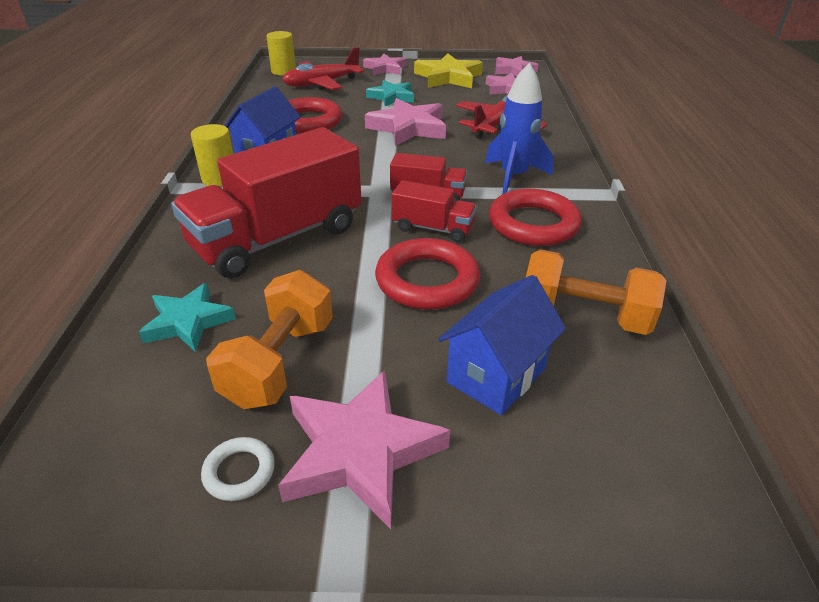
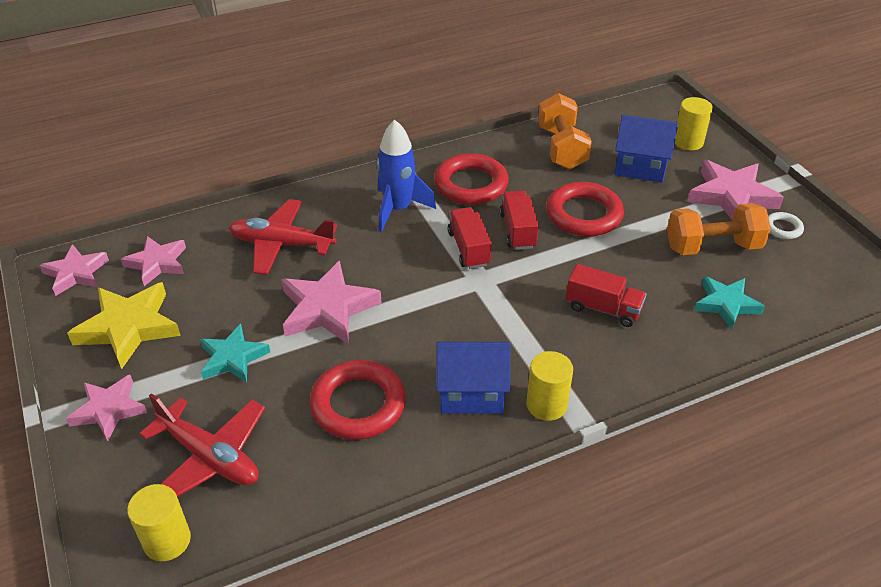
camera: 115 degrees left, 5 degrees up
(278, 238) = (603, 308): red truck -> red truck, size x0.48
(546, 482) = (688, 142): none -> yellow cylinder

